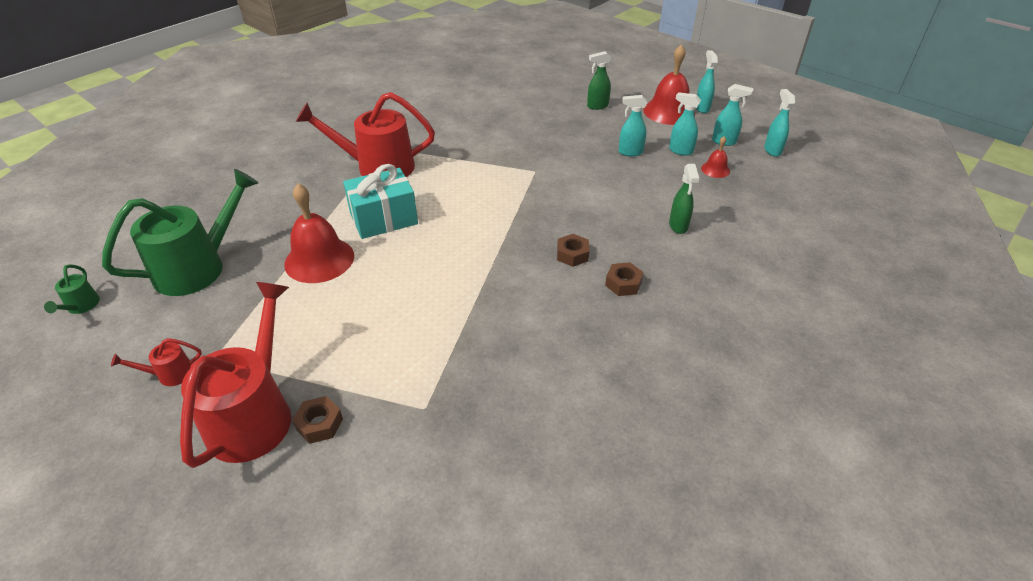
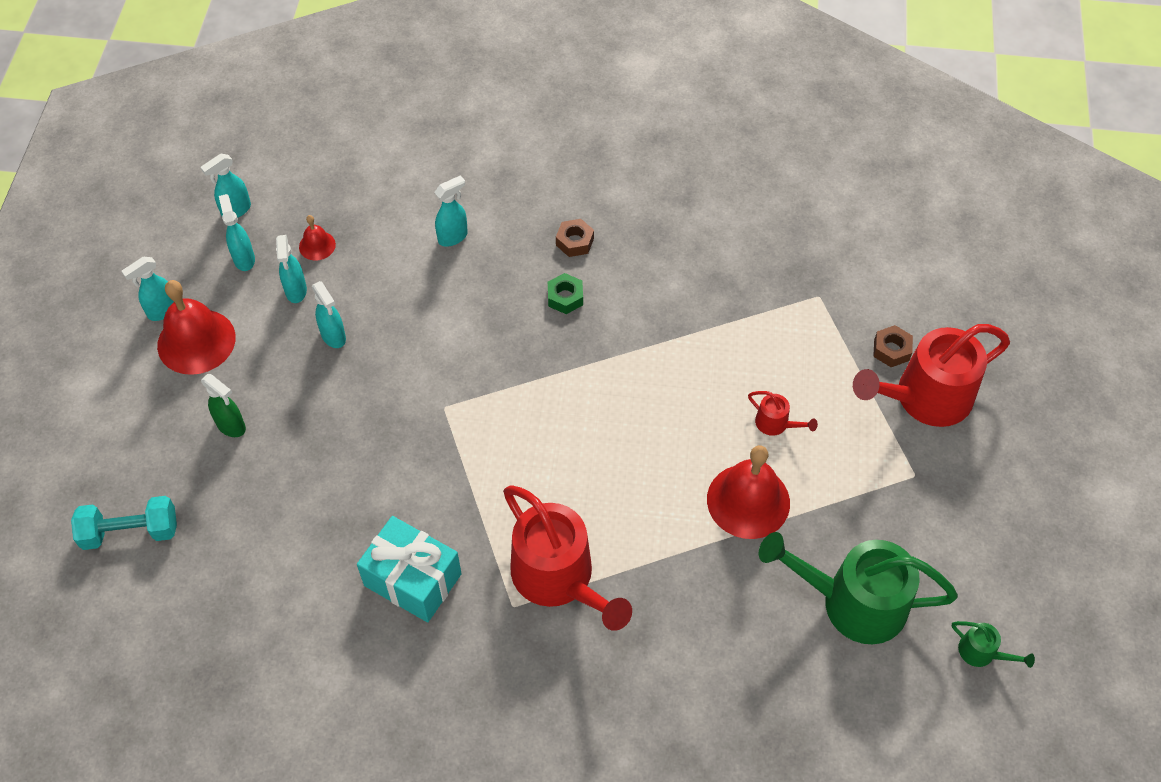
camera: 125 degrees left, 15 degrees up
(81, 306) = (982, 653): green watering can -> green watering can turned 75 degrees clockwise
(170, 374) = (957, 493): red watering can -> red watering can (776, 424)
(384, 219) = (643, 494): turquoise gift -> turquoise gift (412, 580)
(562, 69) = (130, 532): none -> turquoise dumbbell
(572, 255) = (565, 297): brown nut -> green nut
(678, 226) = (453, 237): green spray bottle -> turquoise spray bottle

